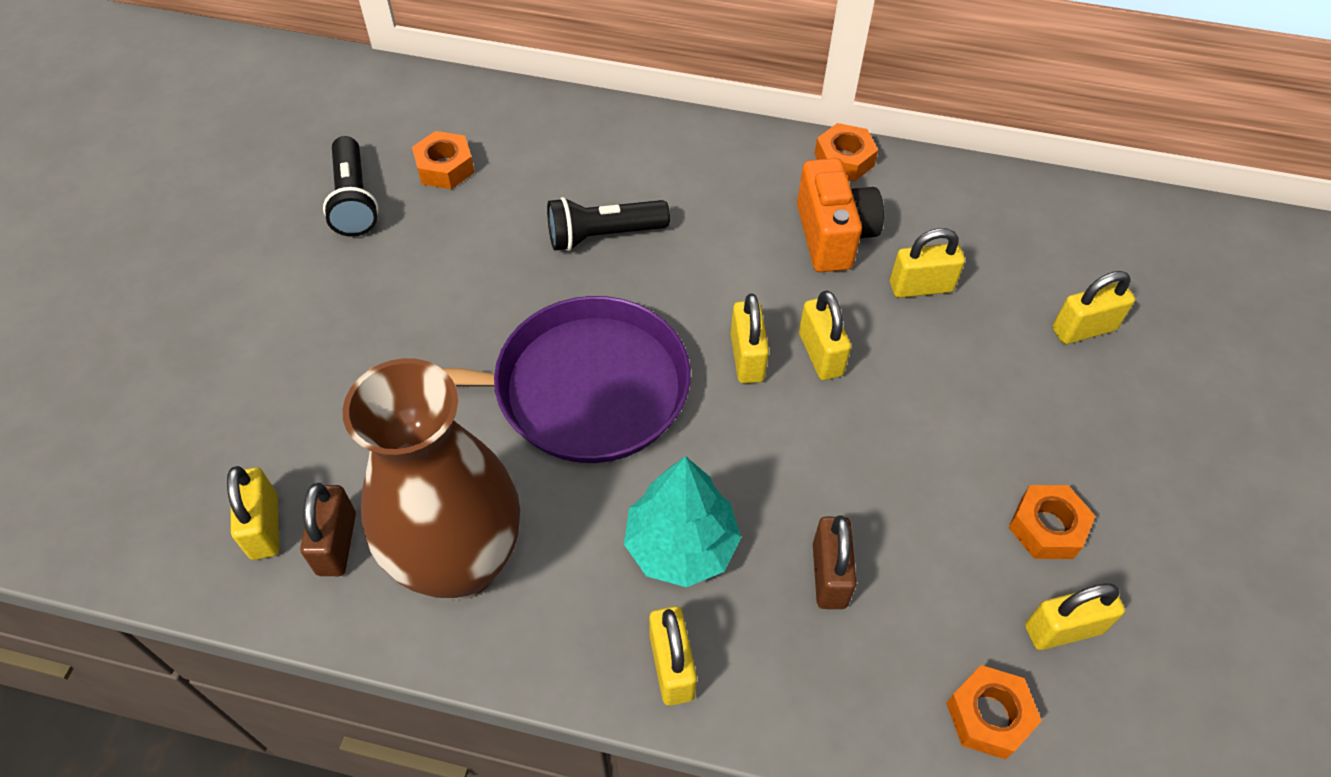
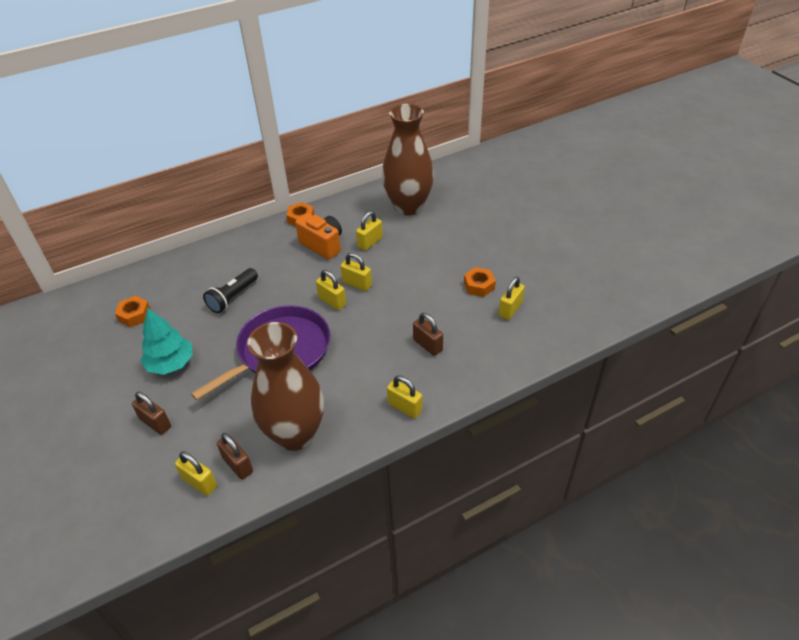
camera: 40 degrees left, 10 degrees down
(305, 374) = (155, 423): none -> brown padlock
(354, 200) = (104, 351): black flashlight -> none
(681, 546) = (370, 372): turquoise tree -> turquoise tree (171, 364)
(988, 716) = (512, 347): orange nut -> none
(1063, 260) = (408, 206): none -> brown vase
(1083, 329) = (434, 223): yellow padlock -> none

